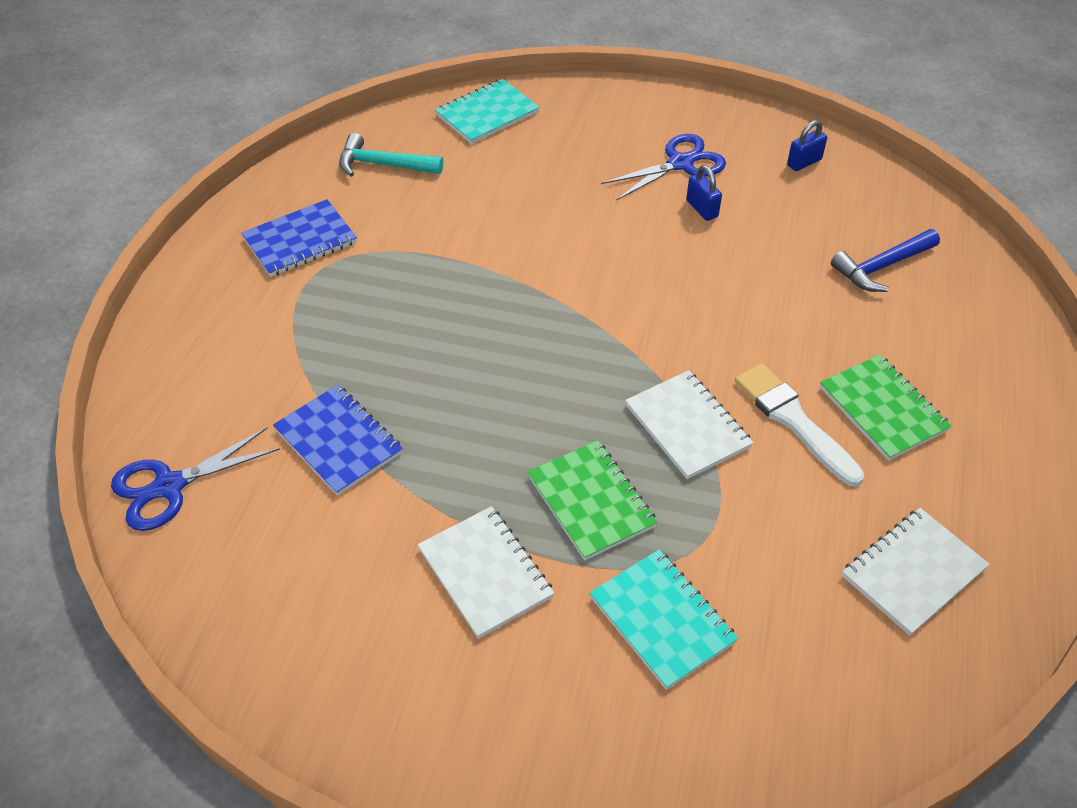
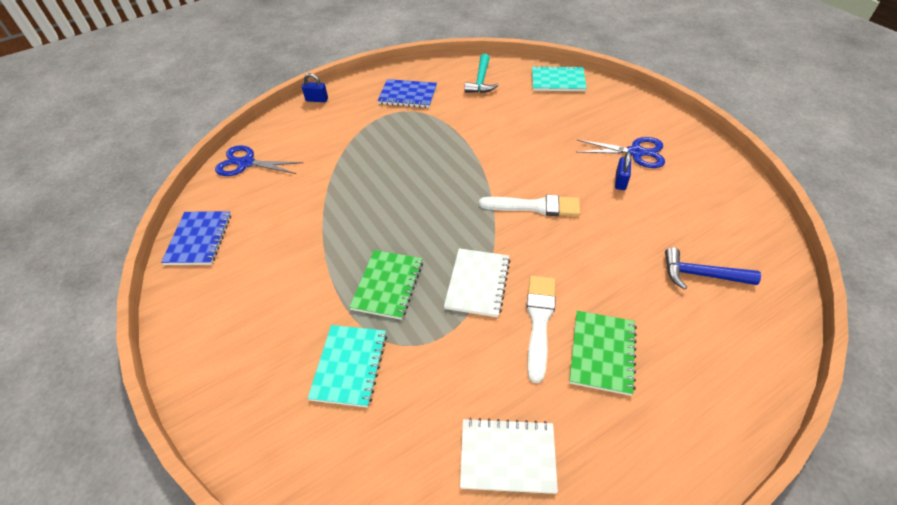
camera: 45 degrees right, 0 degrees up
(338, 441) = (321, 185): blue notebook -> blue notebook (199, 239)
(383, 165) = (481, 81): turquoise hammer -> turquoise hammer turned 135 degrees counterclockwise
(485, 573) = (306, 282): white notebook -> none
(645, 296) = (535, 206): none -> white brush
(804, 162) = (717, 190): blue padlock -> blue padlock (317, 100)

